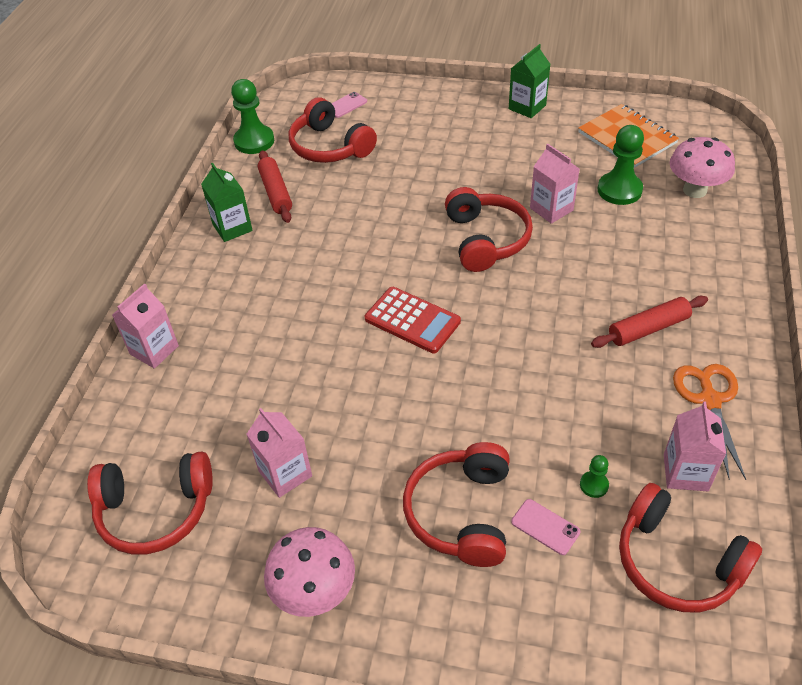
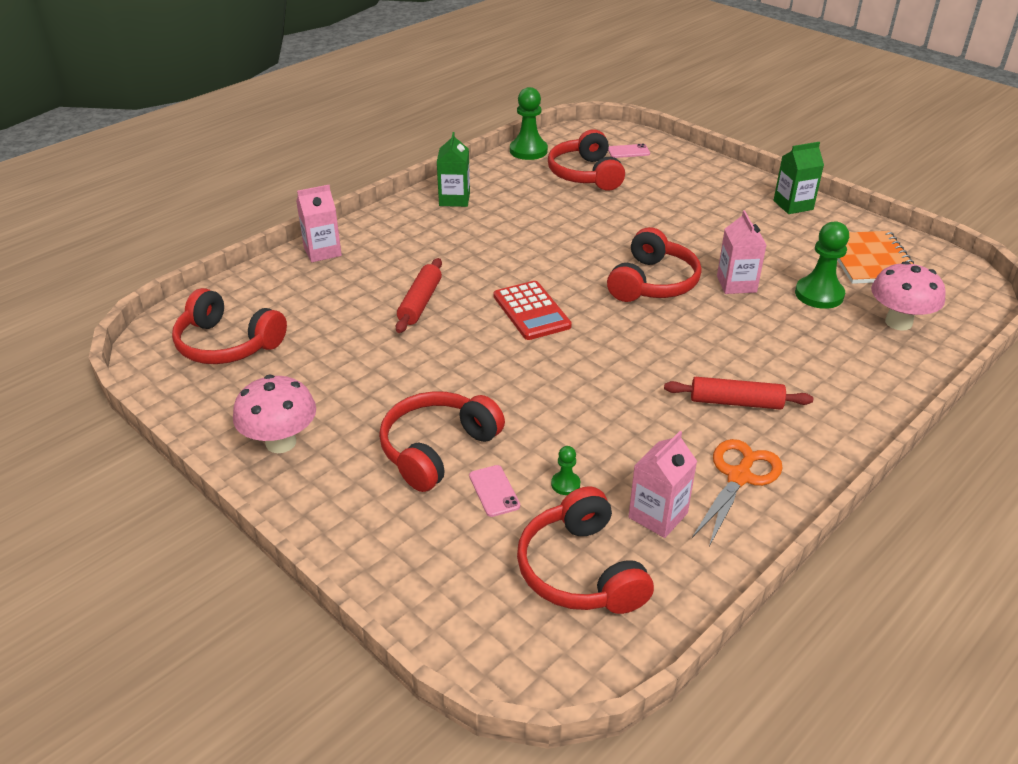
camera: 30 degrees right, 10 degrees down
(275, 192) = (510, 189): red rolling pin -> red rolling pin (420, 302)
(285, 473) = (334, 363): pink carton -> none

